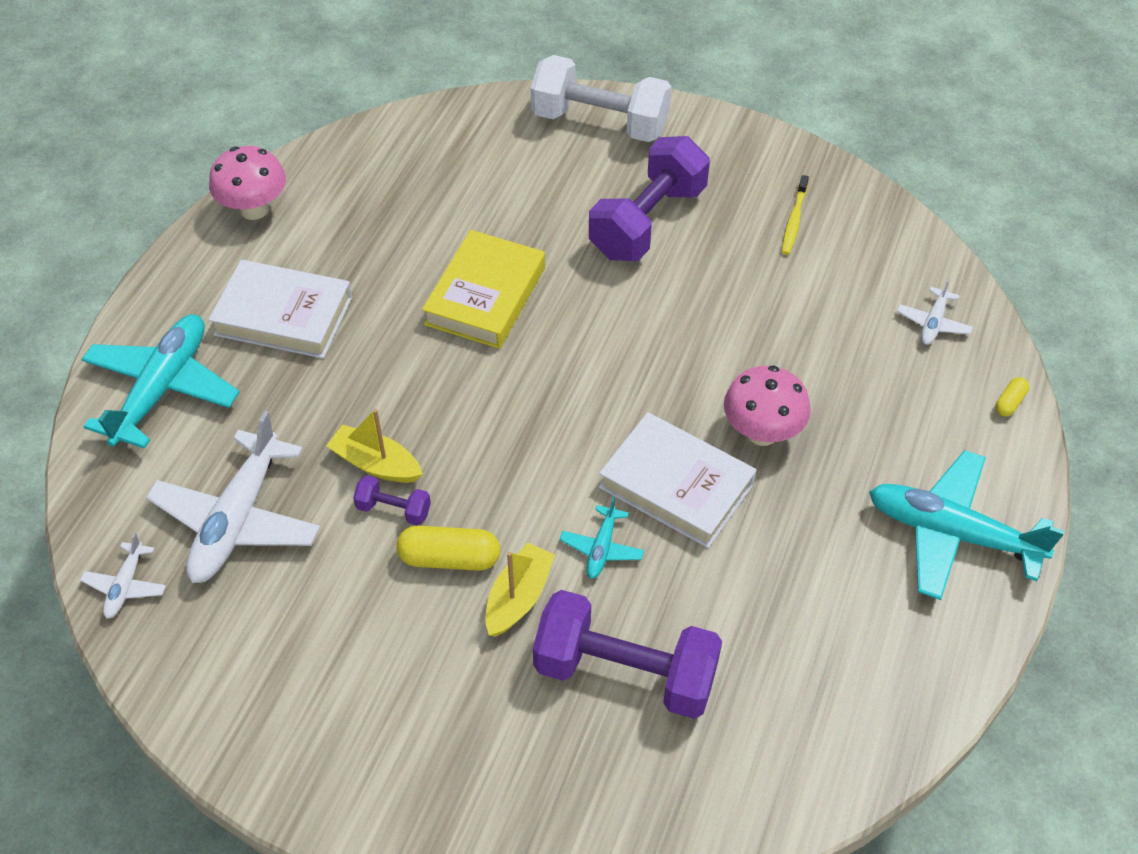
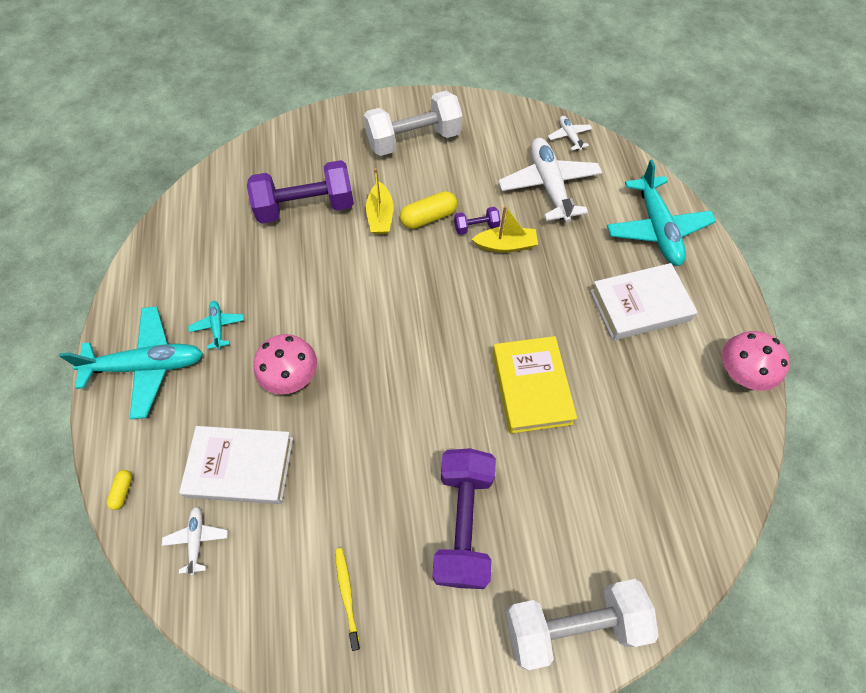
camera: 150 degrees right, 10 degrees up
(370, 715) = (414, 139): none -> white dumbbell
(601, 548) = (352, 259): turquoise plane -> turquoise plane (218, 326)
(676, 485) = (329, 315): white book -> white book (241, 467)

